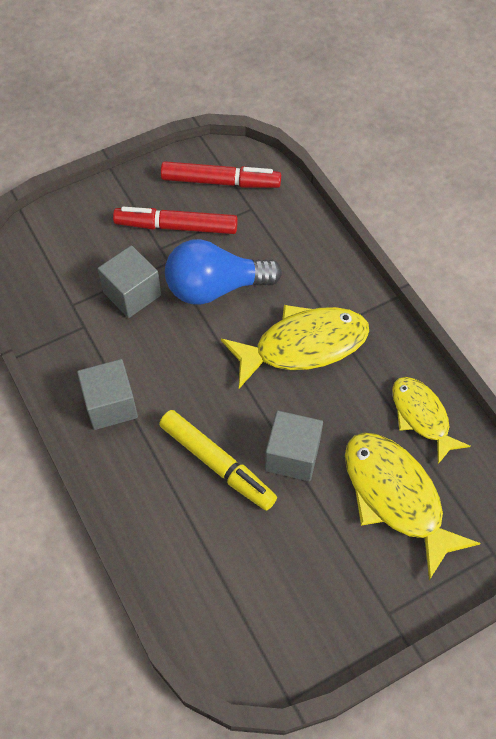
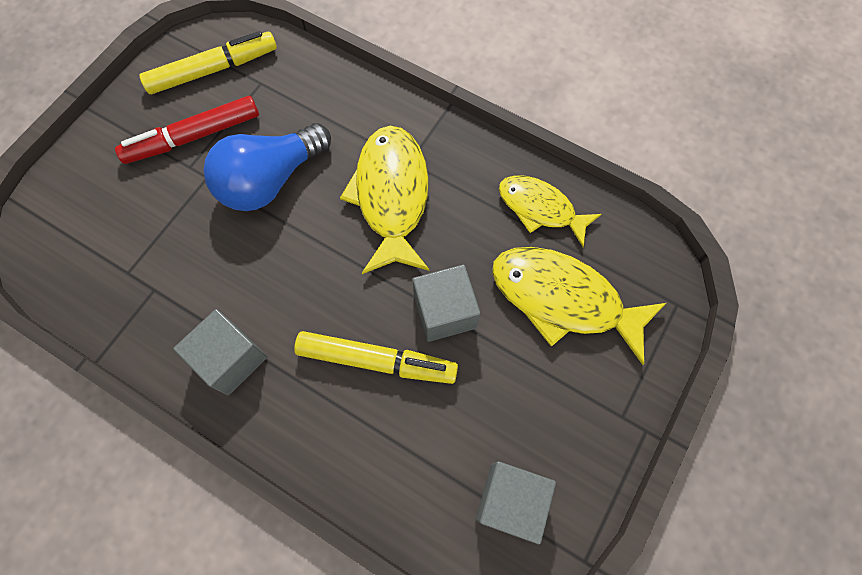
camera: 30 degrees left, 10 degrees up
(132, 294) = (186, 229): grey cube -> grey cube (510, 501)
(220, 182) = (213, 70): red marker -> yellow marker
(303, 346) = (391, 196): yellow fish -> yellow fish turned 45 degrees counterclockwise

